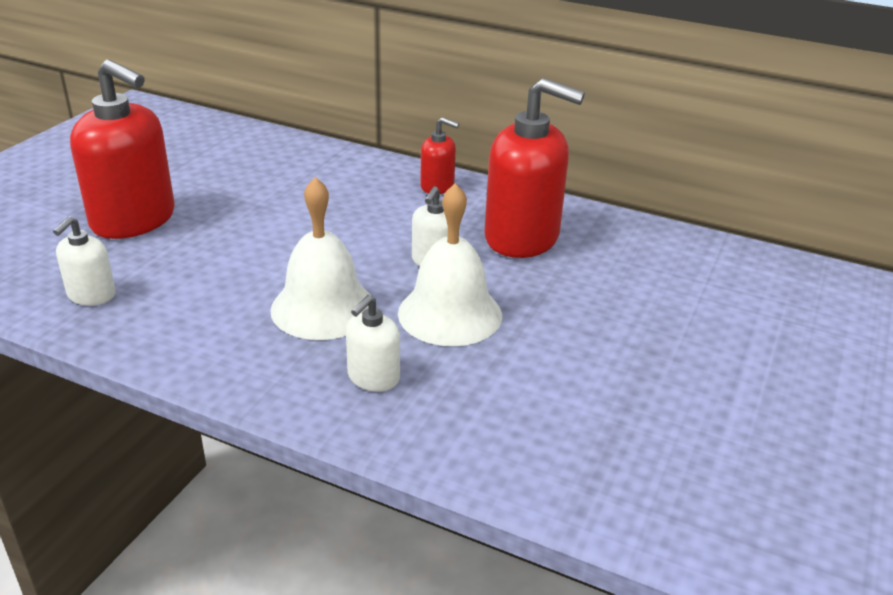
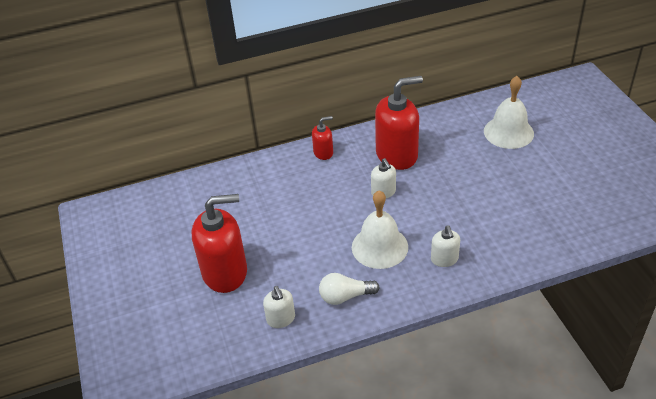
camera: 40 degrees left, 10 degrees up
(189, 325) = (345, 296): none -> white light bulb
(450, 314) = (426, 211): white bell -> white bell (508, 132)

